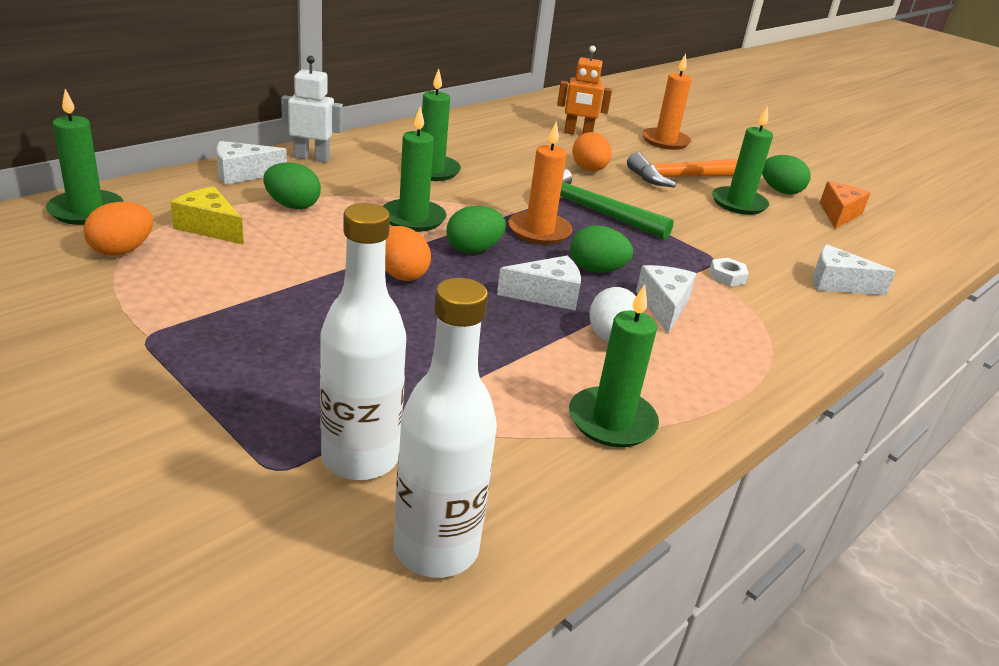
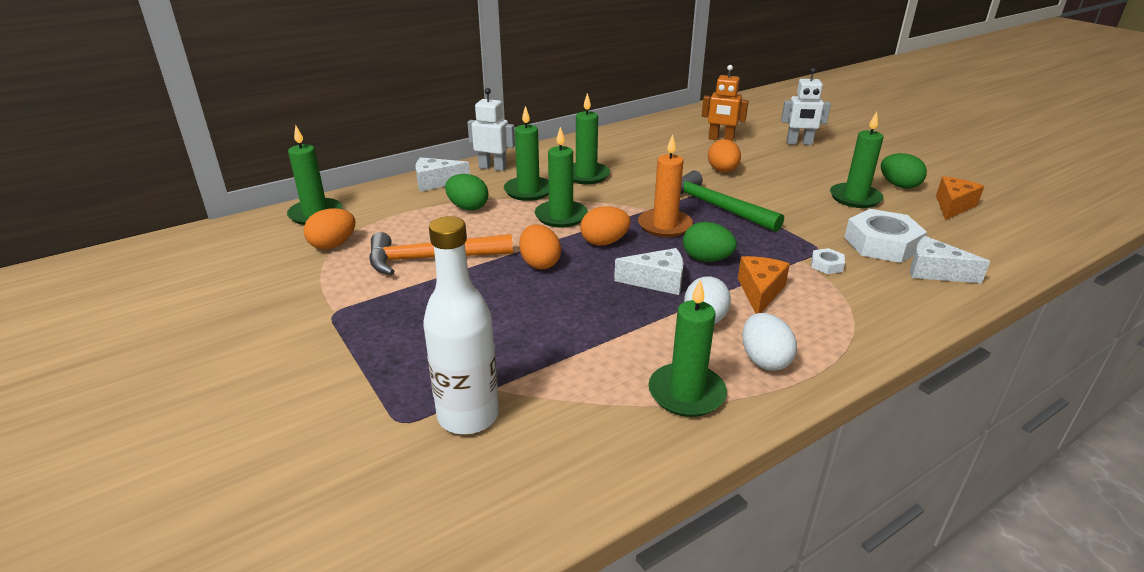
camera: 15 degrees right, 0 degrees up
(210, 227) = (401, 226): yellow cheese -> none
(365, 187) = (528, 191): none -> green candle
(436, 549) = (509, 495): white bottle -> none
(473, 250) = (604, 242): green egg -> orange egg
(664, 306) = (760, 292): white cheese -> orange cheese
(665, 141) = (799, 143): orange candle -> white robot
(685, 178) = (809, 176): orange hammer -> orange hammer (431, 259)
(687, 381) = (764, 360): none -> white egg
(778, 254) = (882, 244): none -> white nut

